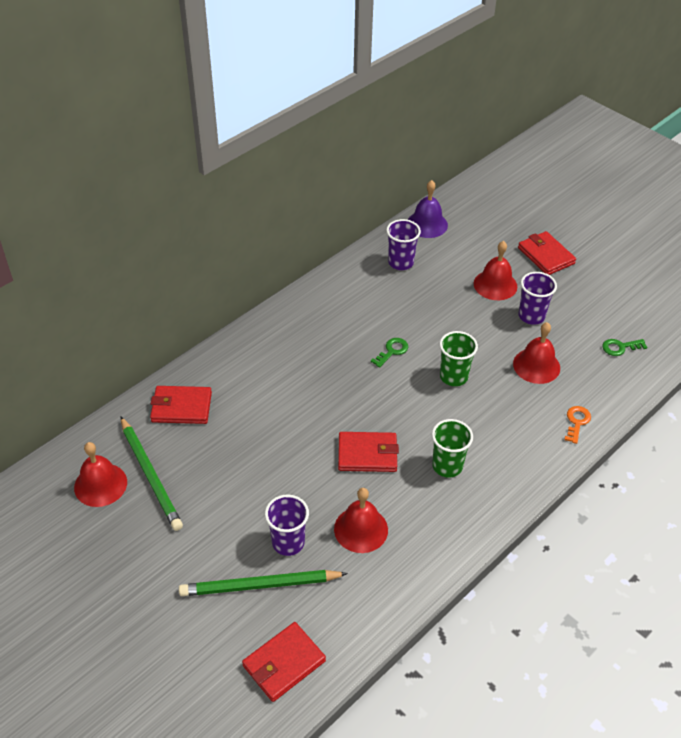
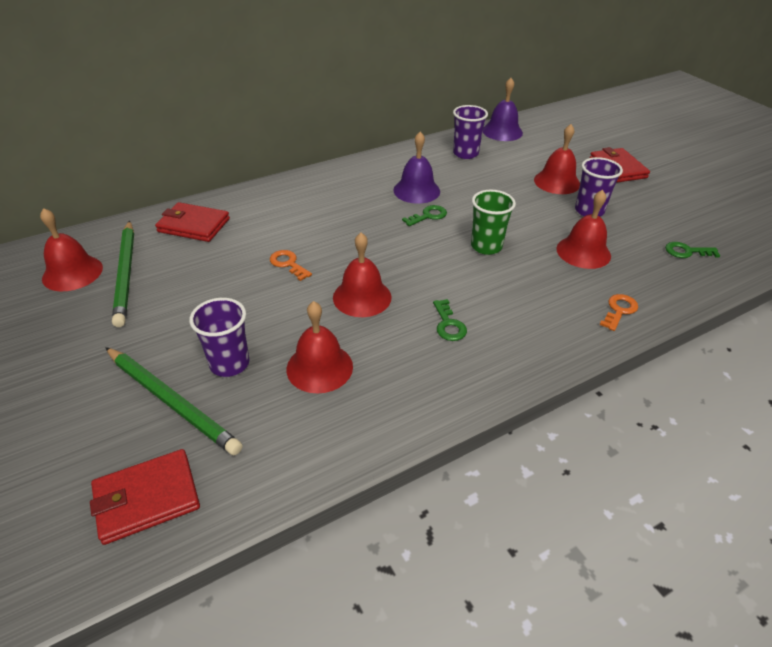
camera: 15 degrees right, 5 degrees down
(260, 585) = (172, 401): green pencil -> green pencil turned 150 degrees counterclockwise
(289, 433) = (288, 264): none -> orange key
(367, 454) = (362, 297): red wallet -> red bell
(371, 321) = (416, 190): none -> purple bell
(447, 466) = (448, 324): green cup -> green key

